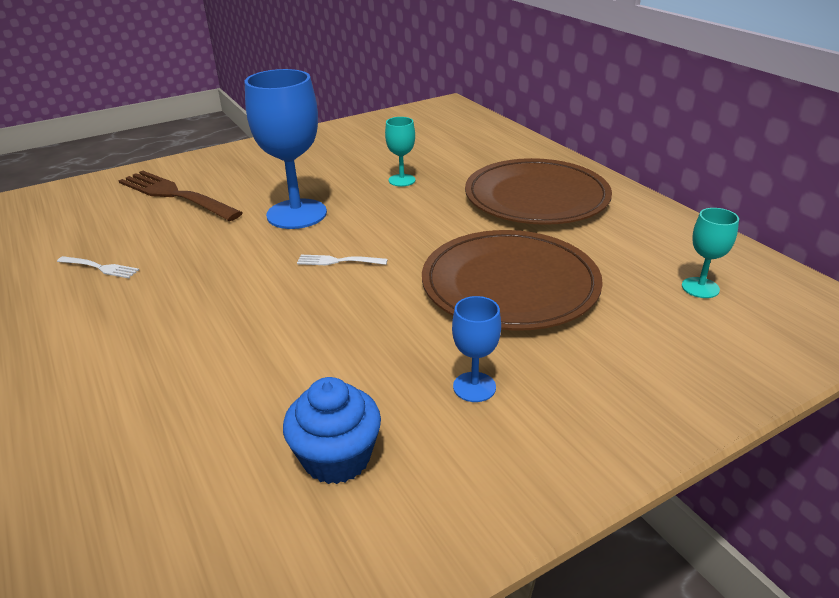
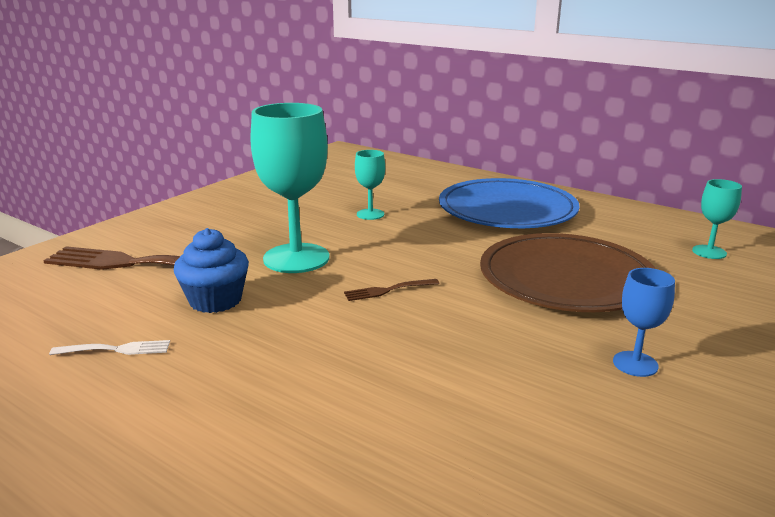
camera: 25 degrees left, 10 degrees down
(296, 214) = (296, 258): blue goblet -> turquoise goblet
(337, 458) = (590, 457): blue cupcake -> blue cupcake (215, 300)
(339, 261) = (388, 290): white fork -> brown fork
(536, 197) = (507, 209): brown plate -> blue plate

